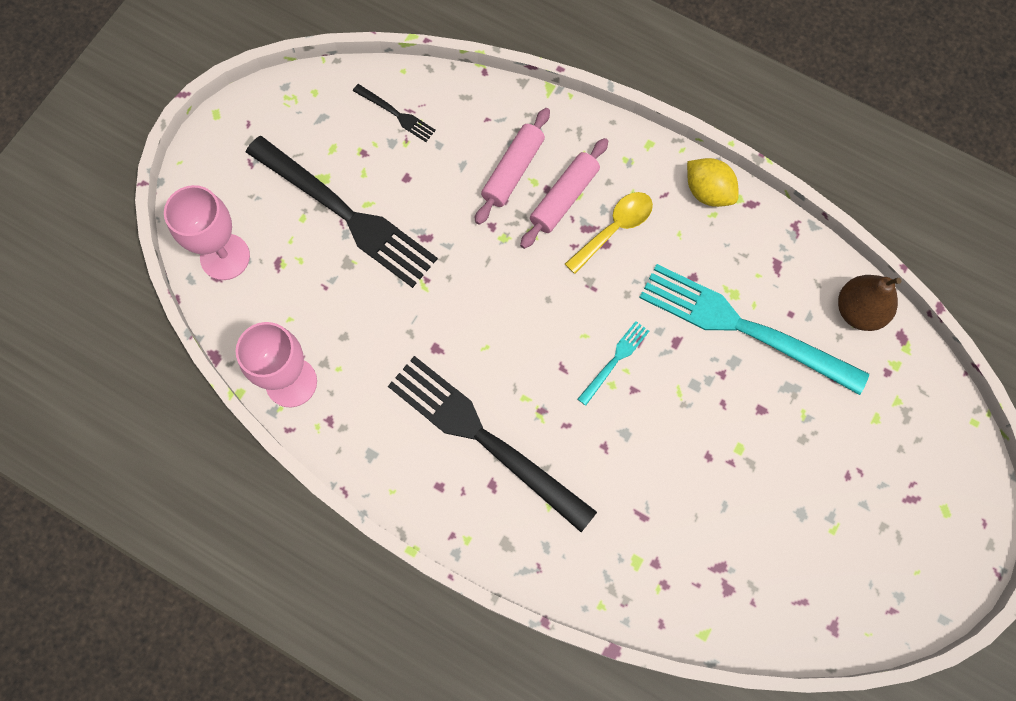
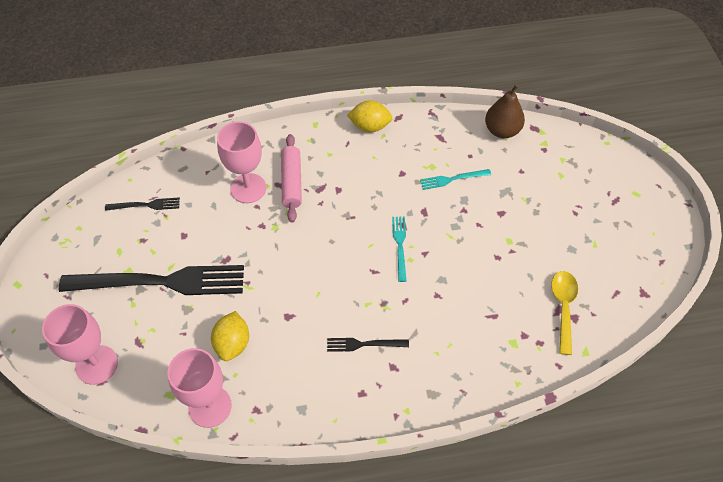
camera: 40 degrees left, 15 degrees down
(361, 335) = (232, 343): none -> yellow lemon
(484, 438) = (364, 344): black fork -> black fork, size x0.43
(513, 171) = (248, 188): pink rolling pin -> pink goblet
(614, 229) = (335, 178): yellow spoon -> yellow spoon (563, 307)
(743, 327) = (452, 179): turquoise fork -> turquoise fork, size x0.43

